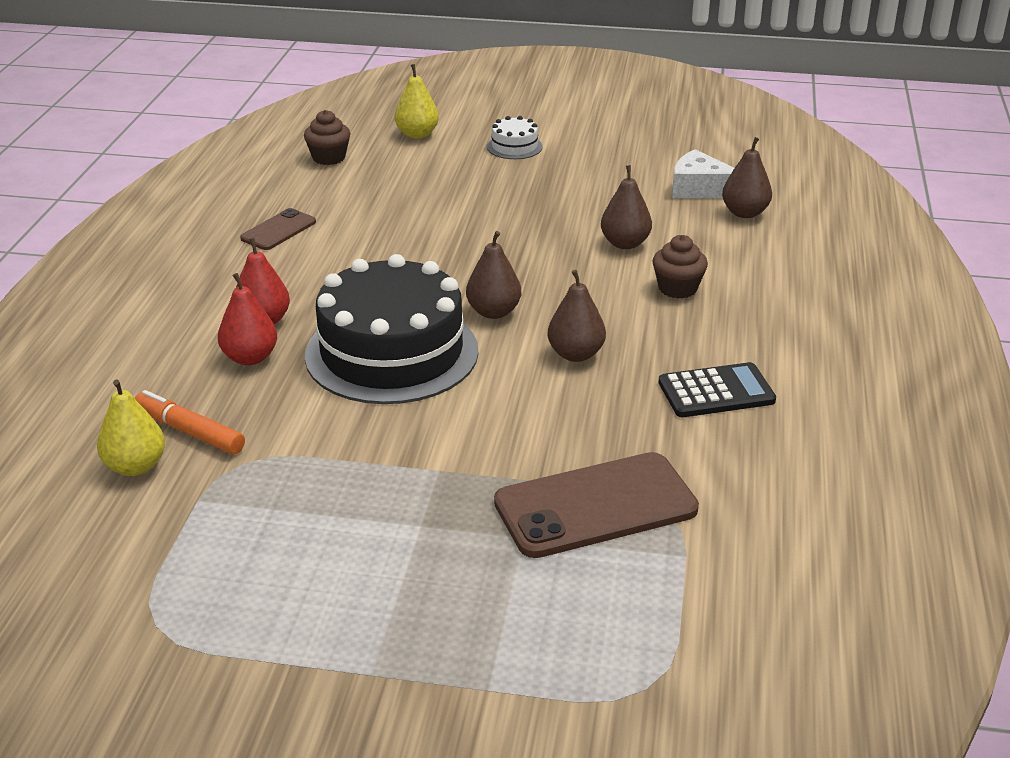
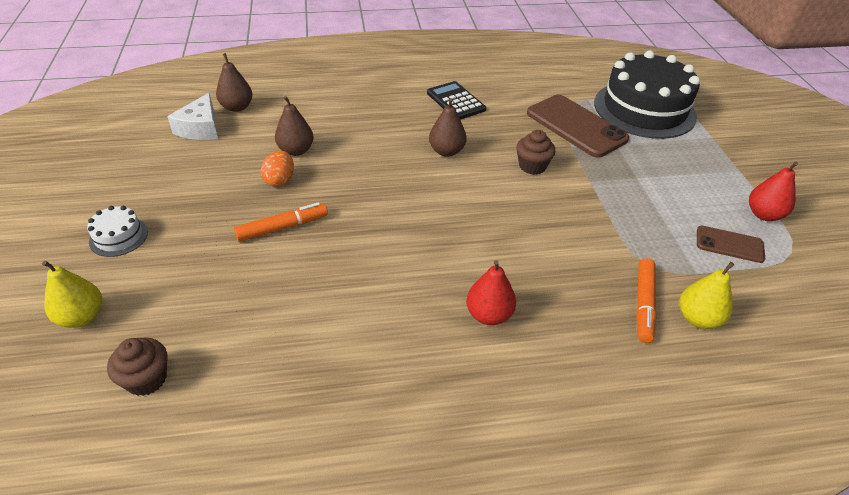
camera: 110 degrees left, 10 degrees up
(250, 358) = (541, 304): red pear -> red pear (763, 214)
(278, 230) = (330, 363): brown phone -> brown phone (729, 244)
(392, 353) = (490, 229): black cake -> black cake (644, 109)
(479, 224) = (282, 227): none -> orange marker
(493, 312) = (414, 193): brown pear -> none
(566, 229) = (280, 180): none -> orange egg
(677, 288) = (350, 123): brown cupcake -> brown cupcake (532, 166)

